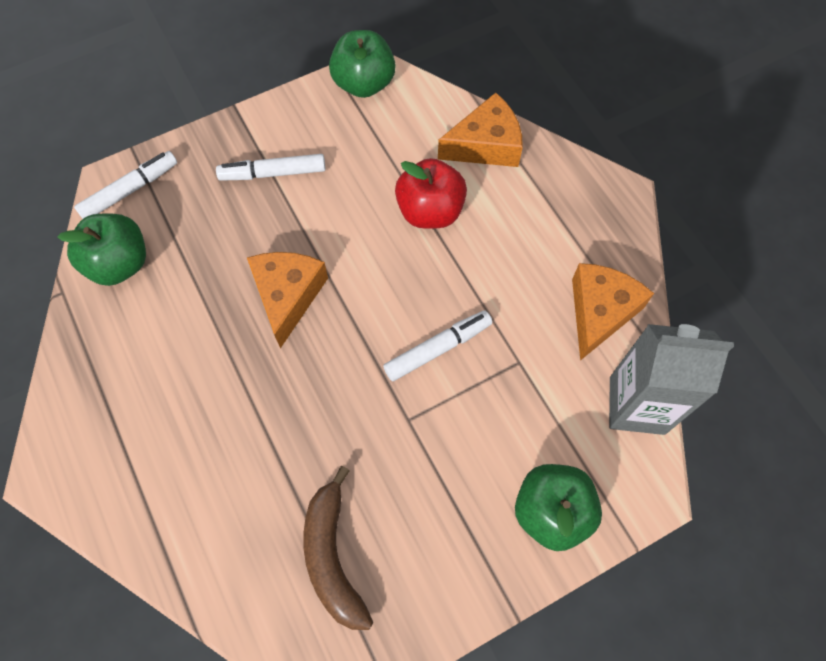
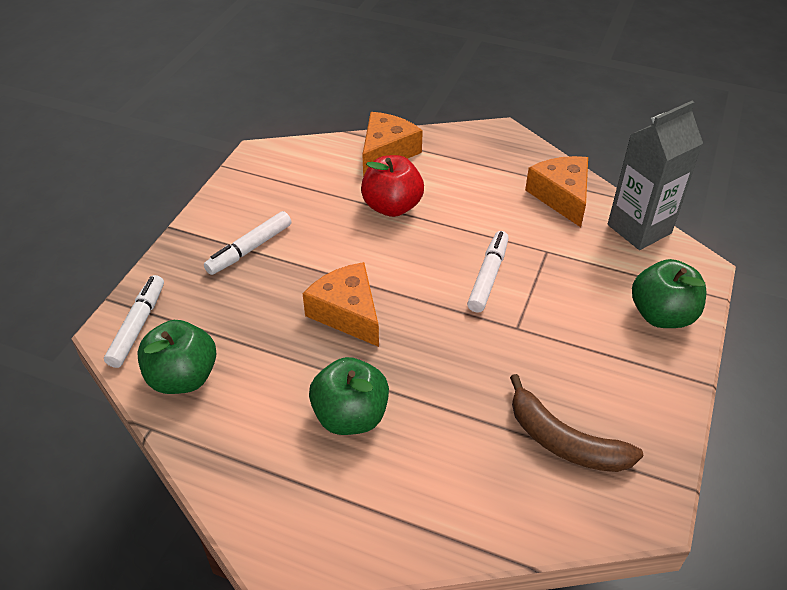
camera: 40 degrees left, 20 degrees down
(364, 84) = (260, 163): green apple -> green apple (350, 416)

